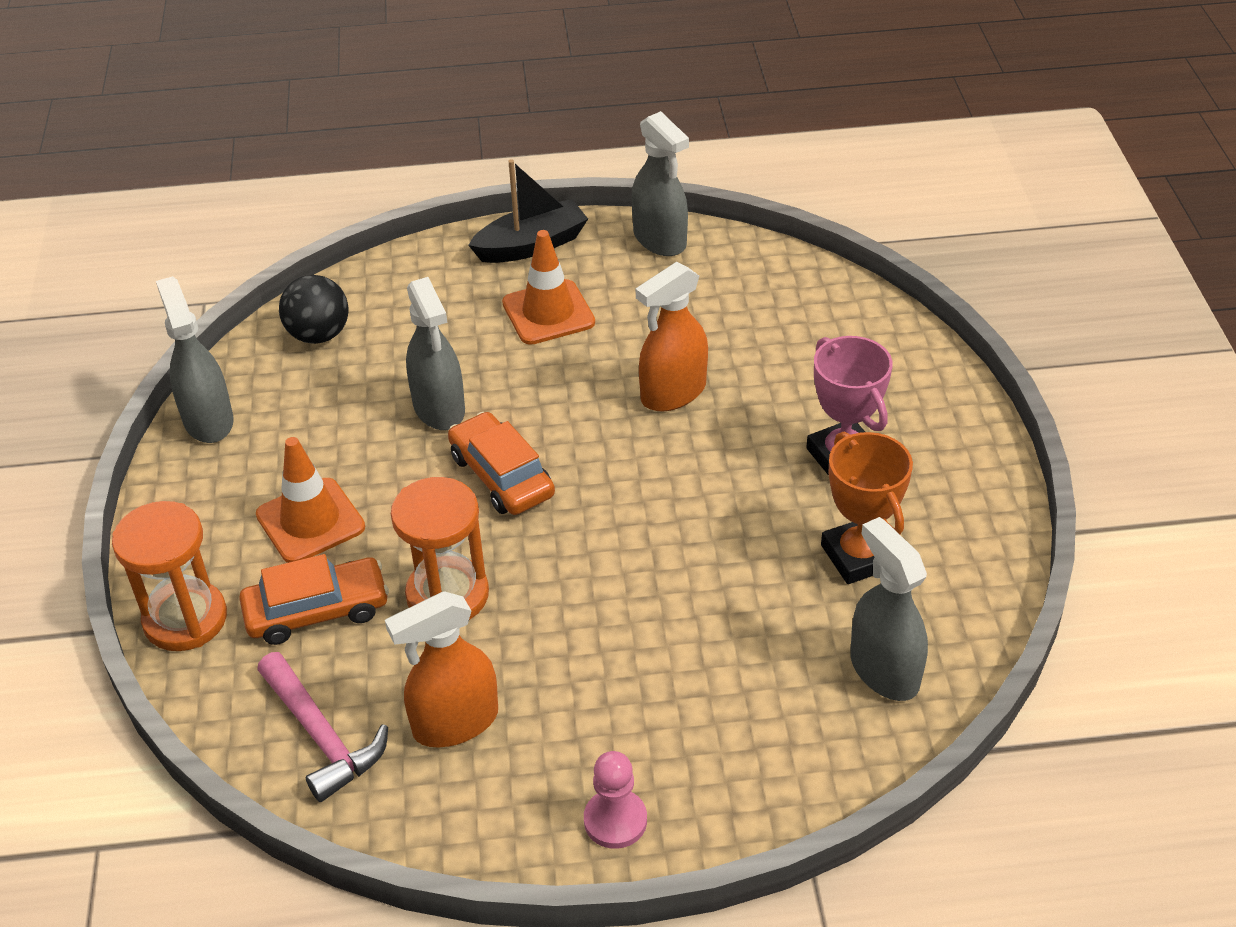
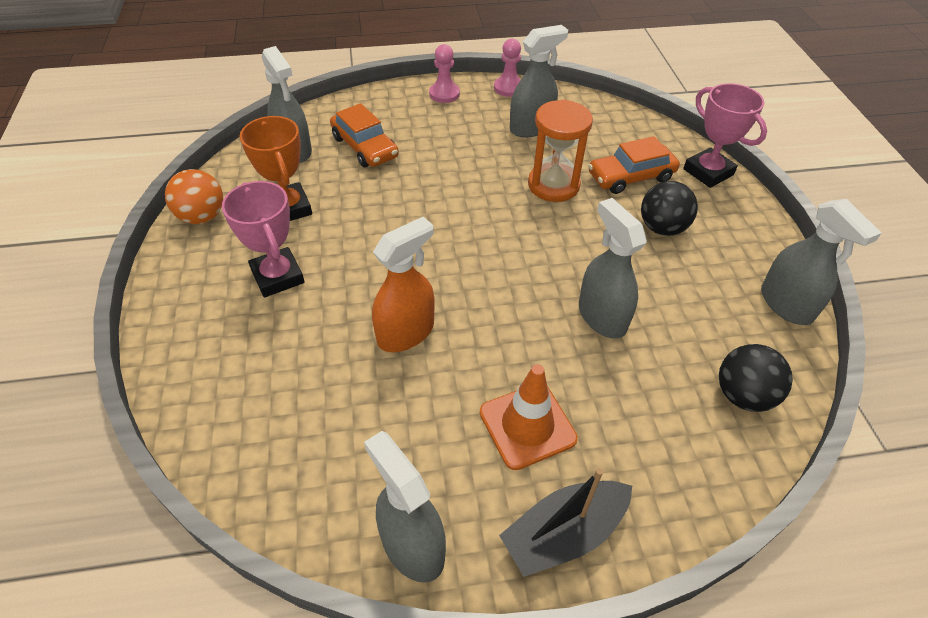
camera: 175 degrees right, 5 degrees up
(185, 619) = (708, 172): orange hourglass -> pink trophy
(310, 521) = (662, 228): orange traffic cone -> black ball
(322, 737) = (599, 122): pink hammer -> none
(455, 723) = (531, 127): orange spray bottle -> grey spray bottle
(478, 839) = (508, 88): none -> pink pawn
(501, 475) = (537, 260): orange car -> orange car (365, 147)
(983, 542) = (202, 216): none -> orange ball

